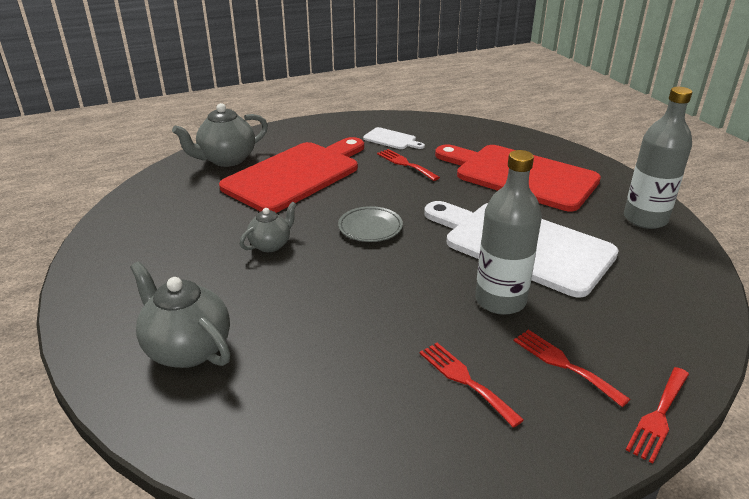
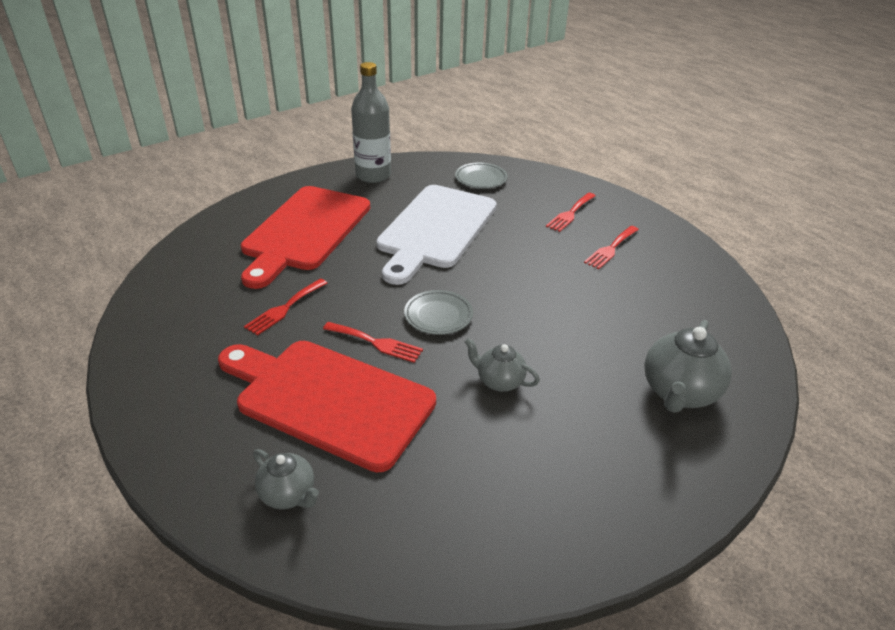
camera: 105 degrees left, 5 degrees up
(227, 160) = (288, 495): grey teapot -> grey teapot, size x0.60
(391, 139) = (210, 328): white cutting board -> none
(500, 300) = (517, 238): grey bottle -> none
(657, 298) = (481, 179): none -> grey plate
(658, 416) = (592, 187): red fork -> red fork (376, 343)

